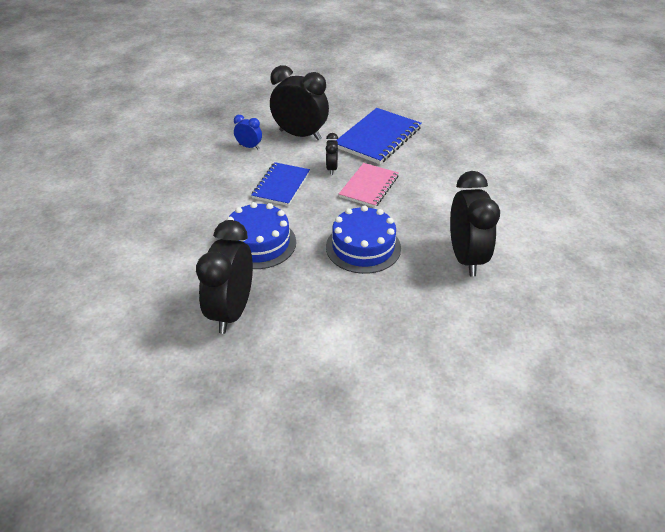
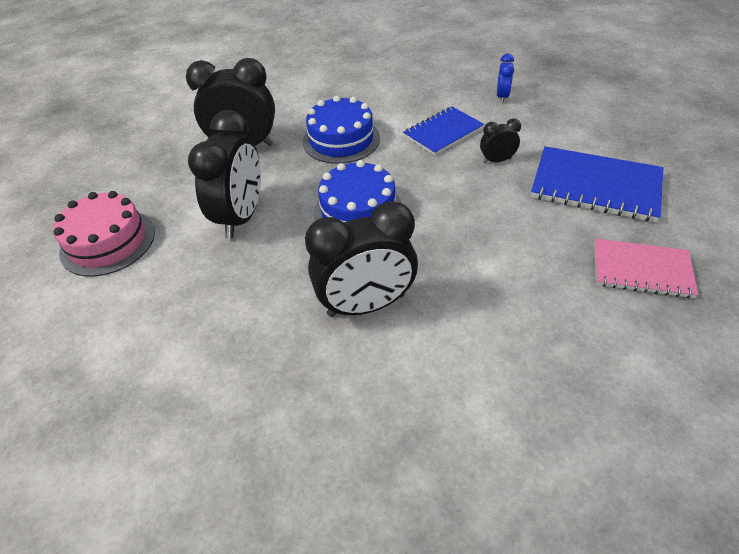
camera: 80 degrees right, 5 degrees up
(281, 185) = (443, 132): blue notebook -> blue notebook turned 45 degrees counterclockwise
(300, 135) = (552, 124): black clock -> black clock (241, 217)
(348, 428) = (108, 242): none -> pink cake
(369, 186) = (477, 196): pink notebook -> pink notebook (641, 270)

